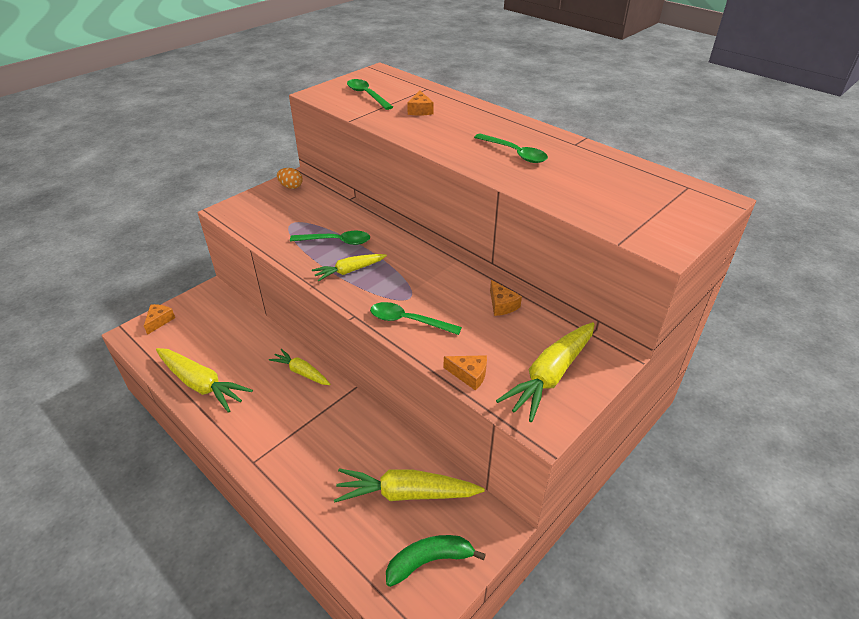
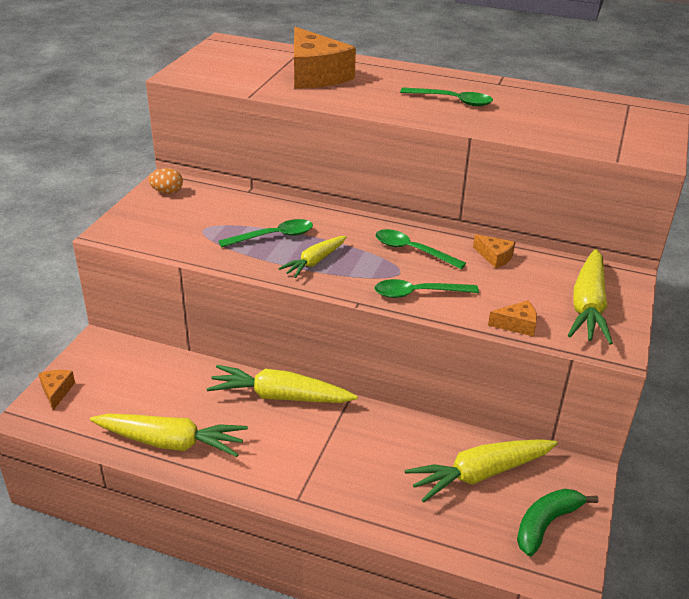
camera: 25 degrees left, 5 degrees down
(302, 372) = (281, 396): yellow carrot -> yellow carrot, size x1.67
(366, 95) = (240, 68): green spoon -> green spoon (412, 250)
(420, 110) = (315, 75): orange cheese -> orange cheese, size x2.23

